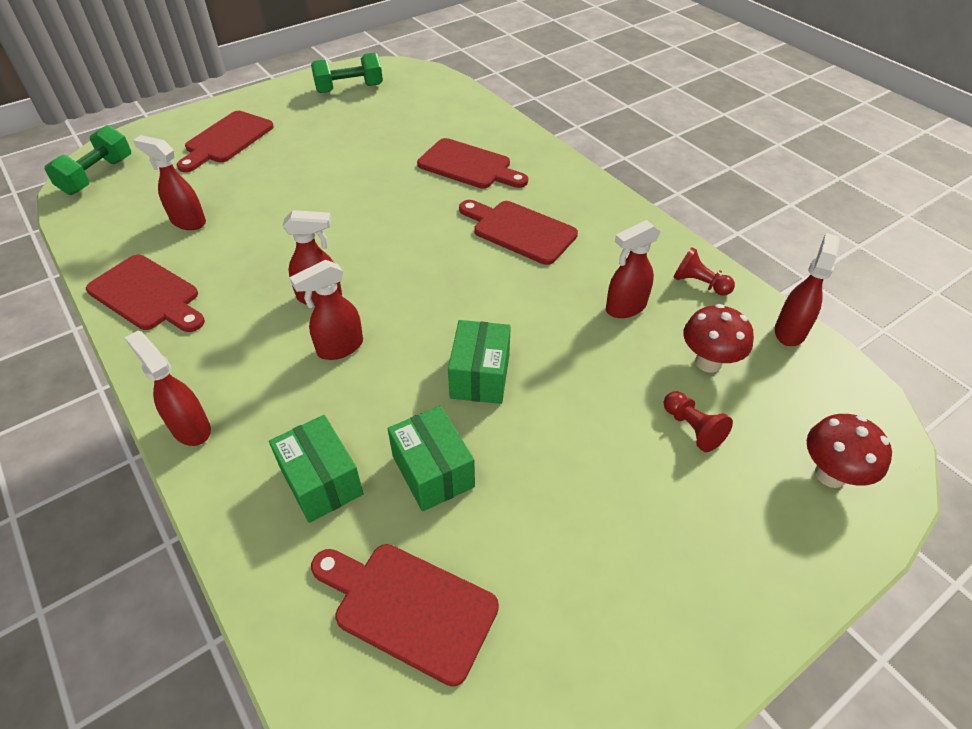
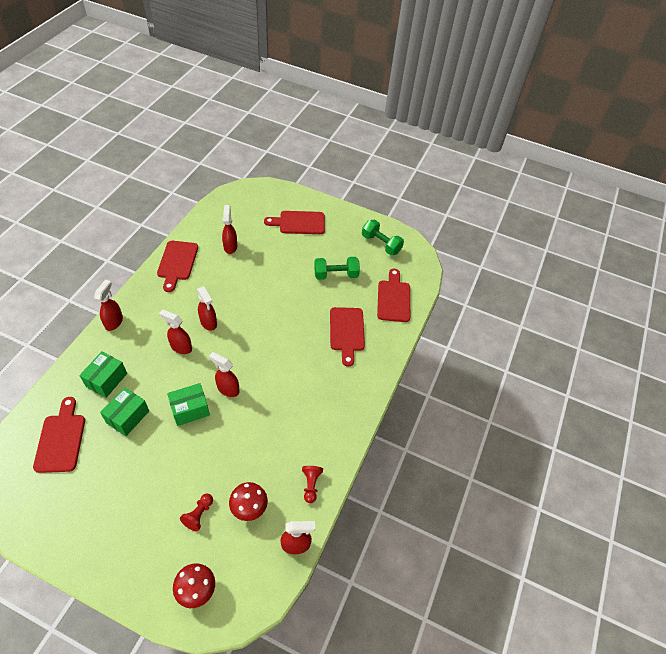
camera: 55 degrees right, 5 degrees up
(97, 176) = (241, 196): green dumbbell -> green dumbbell (336, 275)
(519, 230) = (305, 380): red cutting board -> red cutting board (393, 298)
(625, 308) = (270, 454): red spray bottle -> red spray bottle (227, 389)

